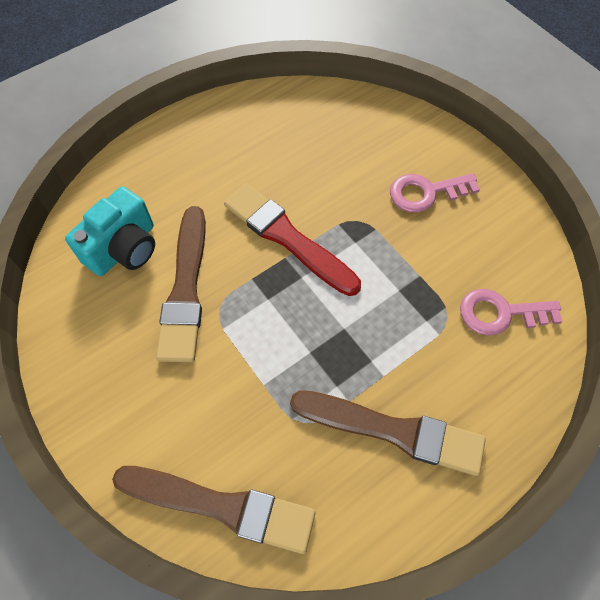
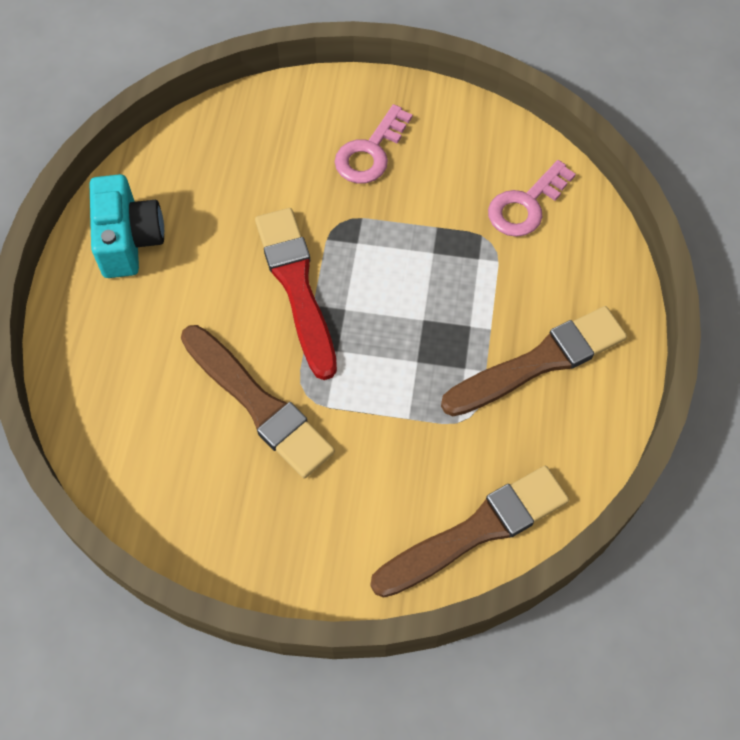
camera: 45 degrees left, 0 degrees up
(124, 248) = (160, 420): turquoise camera -> turquoise camera (129, 240)
(287, 238) = (297, 287): red brush -> red brush turned 75 degrees clockwise

